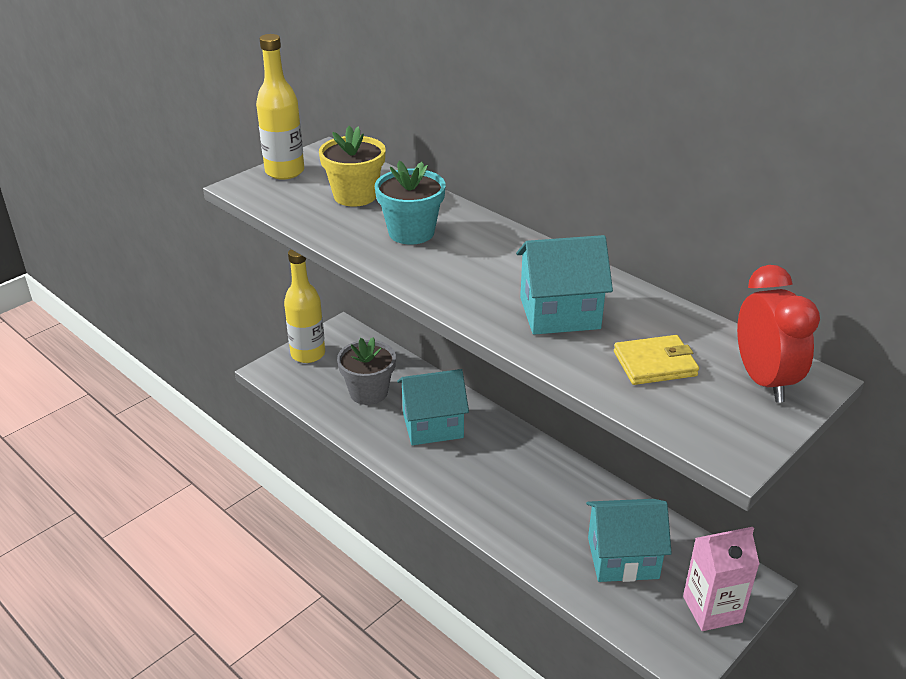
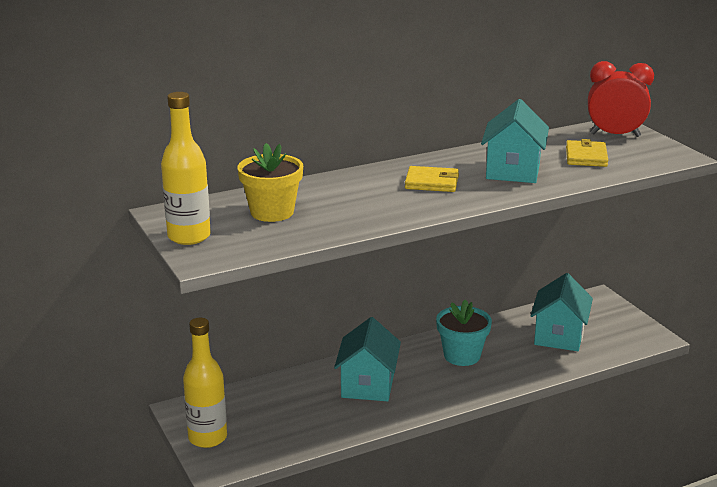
camera: 70 degrees left, 10 degrees down
(368, 392) = (297, 411): grey flower pot -> none
(411, 232) = (359, 199): turquoise flower pot -> turquoise flower pot (462, 356)
(484, 265) = (431, 182): none -> yellow wallet
(712, 609) = (615, 317): pink carton -> none

